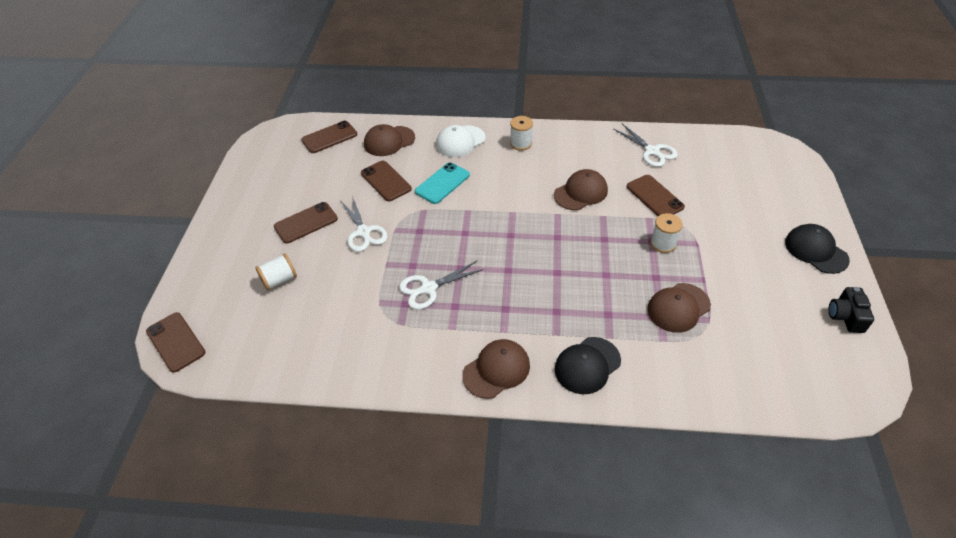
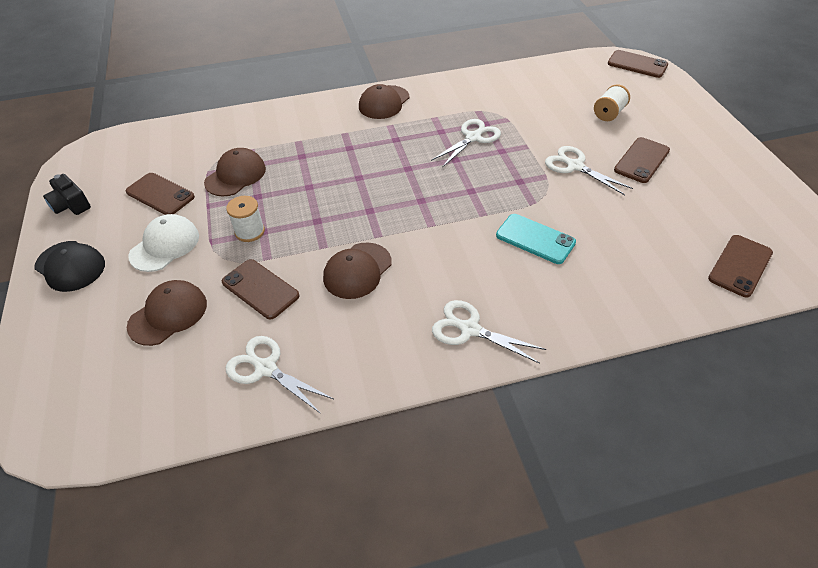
camera: 160 degrees right, 0 degrees up
(386, 181) = (604, 224): brown phone -> brown phone (160, 194)
(389, 141) = (655, 281): brown cap -> brown cap (168, 314)
(442, 183) = (535, 239): turquoise phone -> turquoise phone turned 75 degrees counterclockwise
(460, 141) = (557, 308): white cap -> white cap (165, 245)
(521, 143) = (469, 329): white spool -> white scissors
(587, 365) = (313, 120): black cap -> none
(845, 316) = (71, 205): black camera -> black camera turned 150 degrees clockwise

